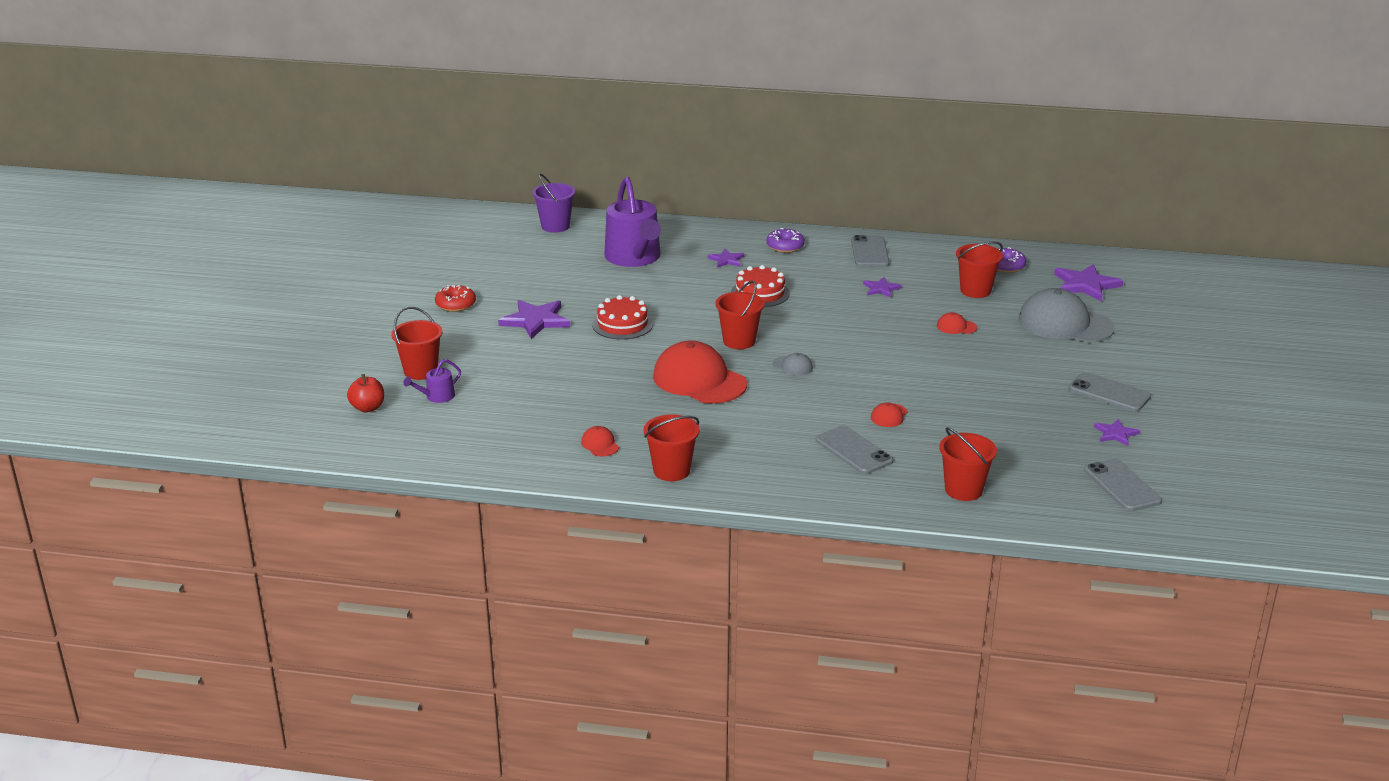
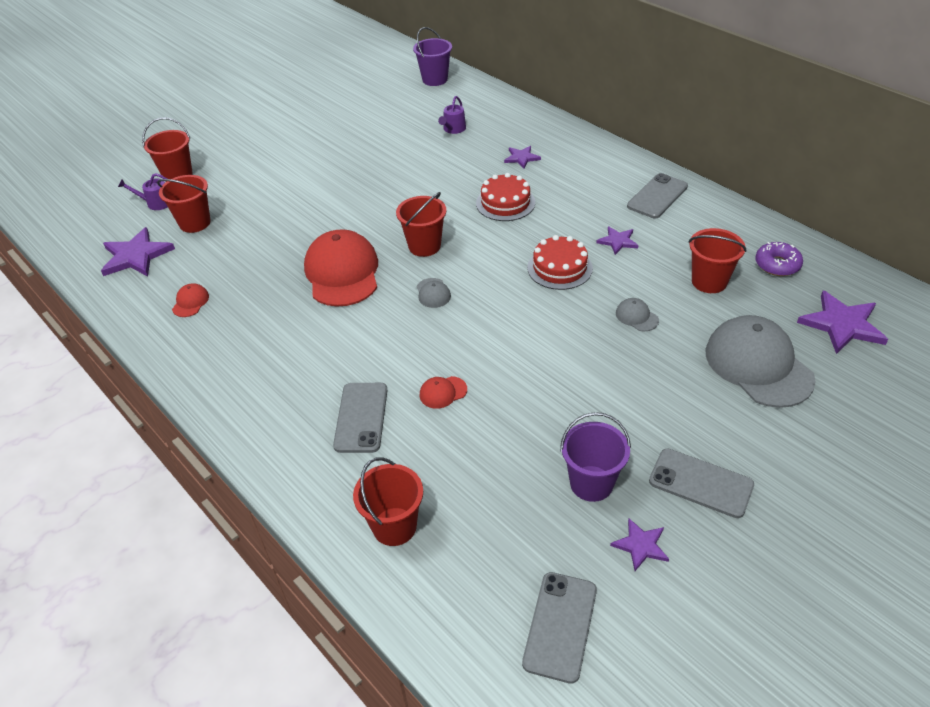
camera: 40 degrees right, 15 degrees up
(368, 408) = (106, 193): red apple -> none
(455, 304) = (277, 125): red donut -> none
(536, 320) = (307, 161): purple star -> purple star (136, 256)
(622, 324) = (361, 190): red cake -> red cake (559, 268)
(634, 258) = (453, 129): purple watering can -> purple watering can, size x0.43
(671, 471) = (200, 358): red bucket -> red bucket (195, 223)
(785, 246) = (588, 162): purple donut -> none
(956, 327) = (636, 316): red cap -> grey cap
(1049, 419) = (591, 483): none -> purple bucket
(1109, 393) = (700, 483): grey phone -> grey phone turned 45 degrees counterclockwise

